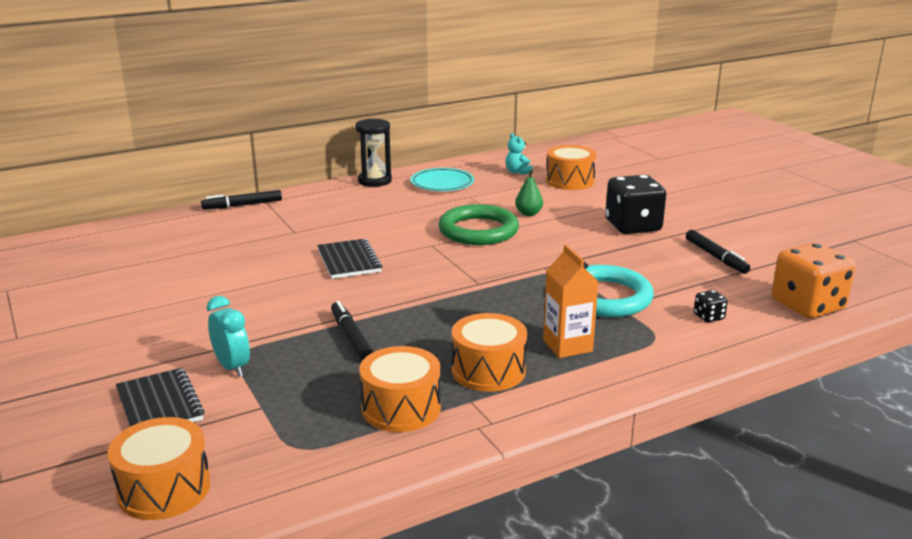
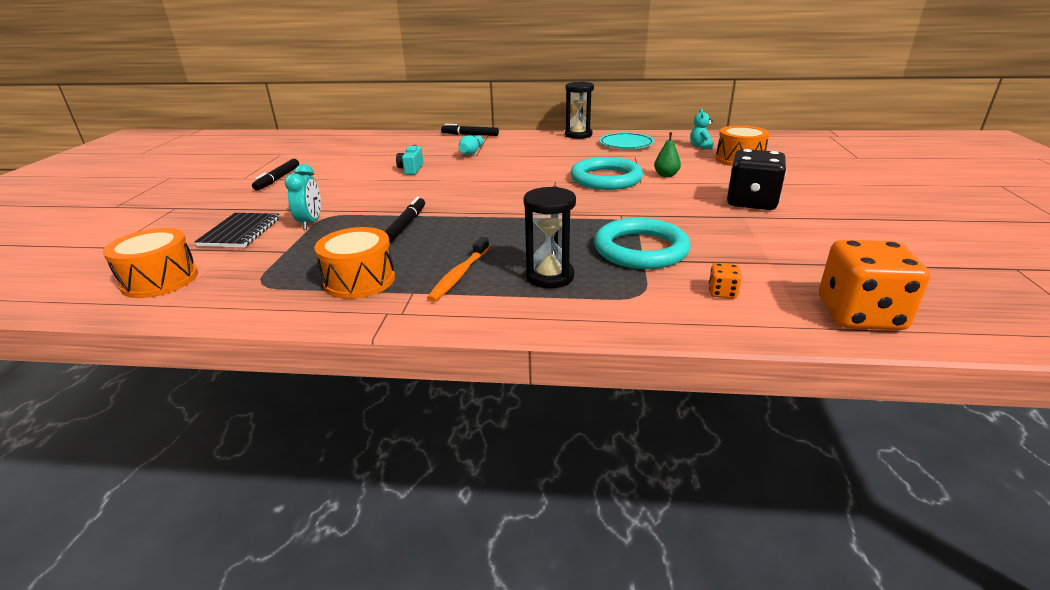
camera: 35 degrees right, 5 degrees up
(243, 268) = (411, 169): none -> turquoise camera
(283, 229) = (471, 152): none -> turquoise bowling pin
(349, 261) = (482, 179): black notebook -> none
(478, 230) = (606, 179): green ring -> turquoise ring
(488, 370) = (459, 275): orange drum -> orange toothbrush
(567, 346) = (550, 276): orange carton -> black hourglass
(708, 317) = (722, 292): black dice -> orange dice
(716, 257) = (806, 245): black marker -> black marker (278, 179)

